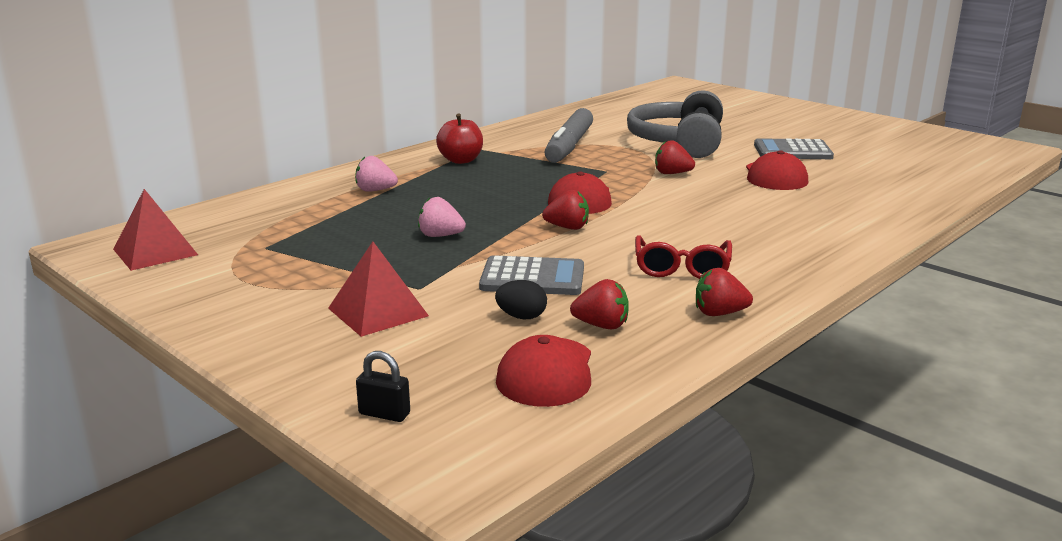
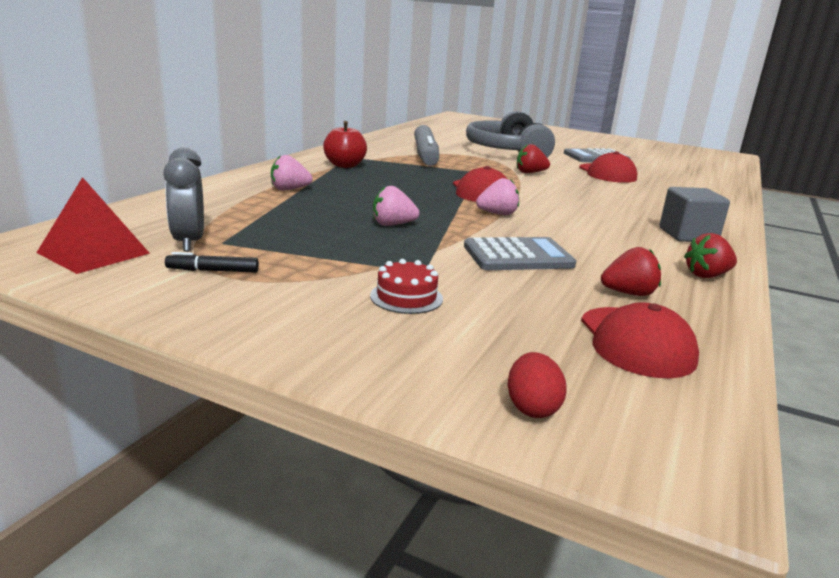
camera: 20 degrees left, 0 degrees up
(236, 275) = (213, 271): none -> black marker
(237, 246) = (189, 242): none -> grey clock
(378, 312) = (406, 297): red pyramid -> red cake
(384, 414) = (532, 408): black padlock -> red egg
(521, 317) = (550, 291): black egg -> none
(567, 227) = (497, 214): red strawberry -> pink strawberry
(681, 268) = (629, 241): red glasses -> none
(766, 264) = (687, 235): none -> grey cube

